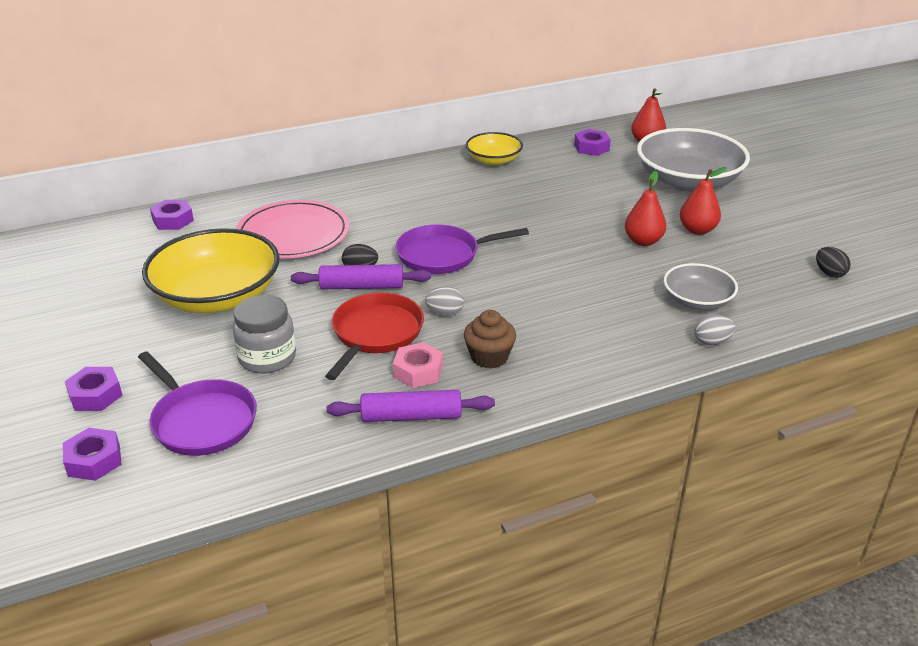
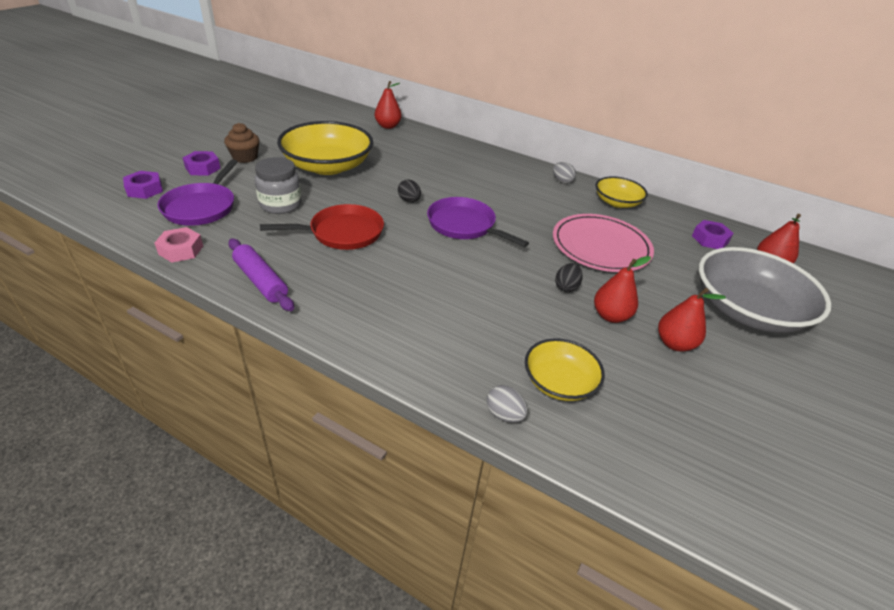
camera: 50 degrees right, 5 degrees up
(173, 220) = (388, 126): purple nut -> red pear
(293, 234) = (419, 164): pink plate -> pink plate (600, 246)
(362, 286) = (390, 208): purple rolling pin -> none
(418, 371) = (315, 265): pink nut -> pink nut (181, 250)
(445, 313) = (395, 252): grey egg -> grey egg (562, 181)
(489, 357) = (360, 290): brown cupcake -> brown cupcake (245, 157)
(697, 301) = (559, 382): grey bowl -> yellow bowl
(829, 273) = (732, 474): black egg -> black egg (566, 287)

